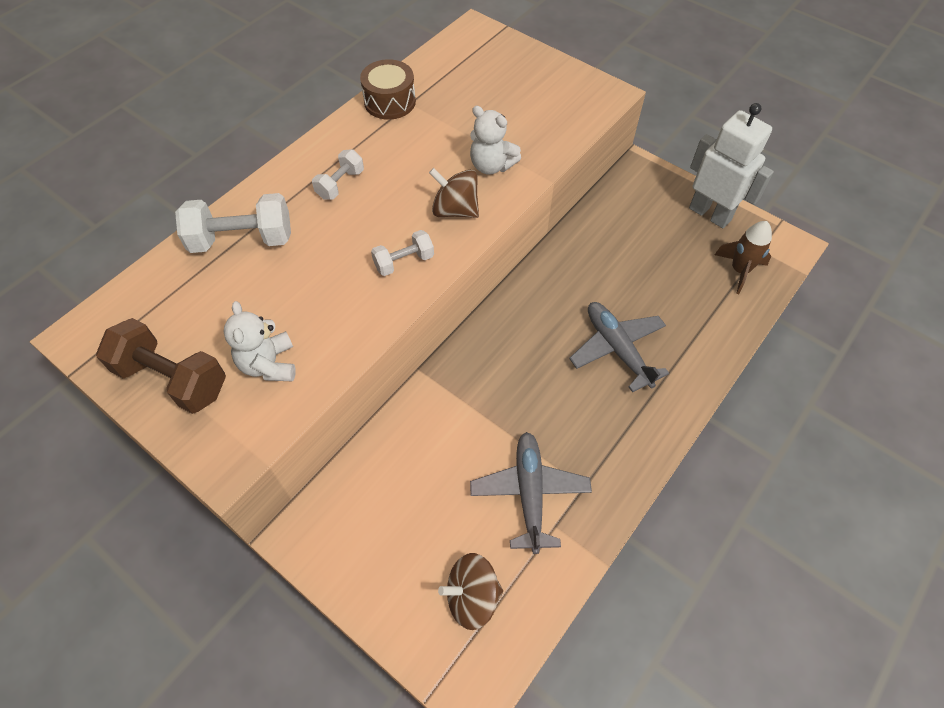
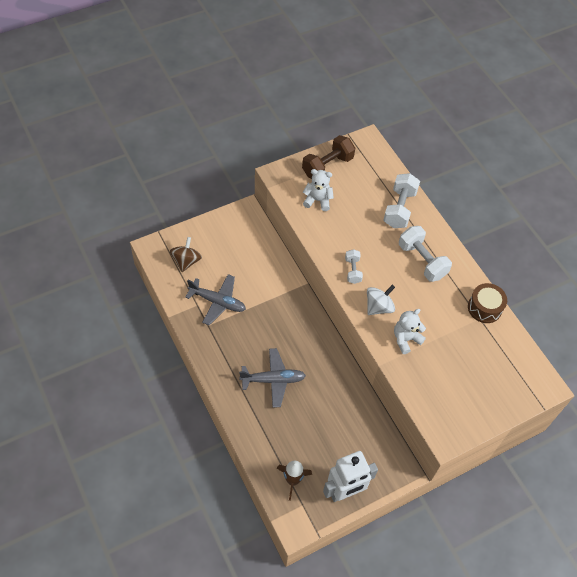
camera: 110 degrees right, 0 degrees up
(340, 184) = (422, 261): white dumbbell -> white dumbbell, size x1.76
(455, 210) = (378, 307): brown spinning top -> white spinning top

